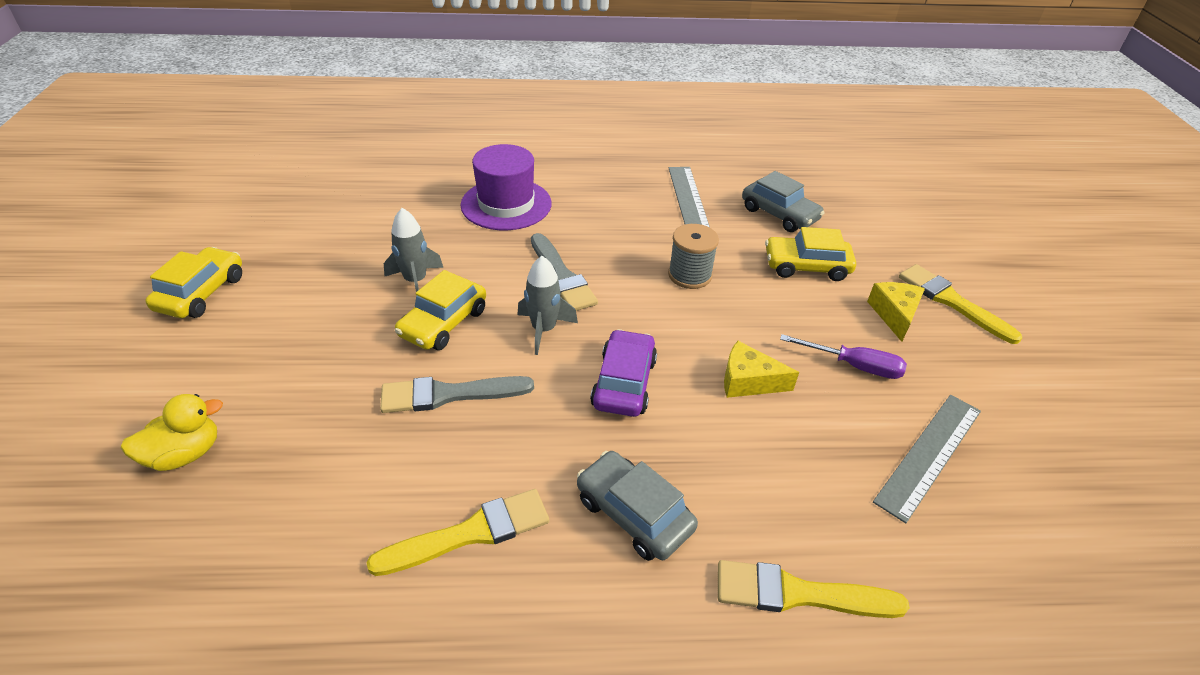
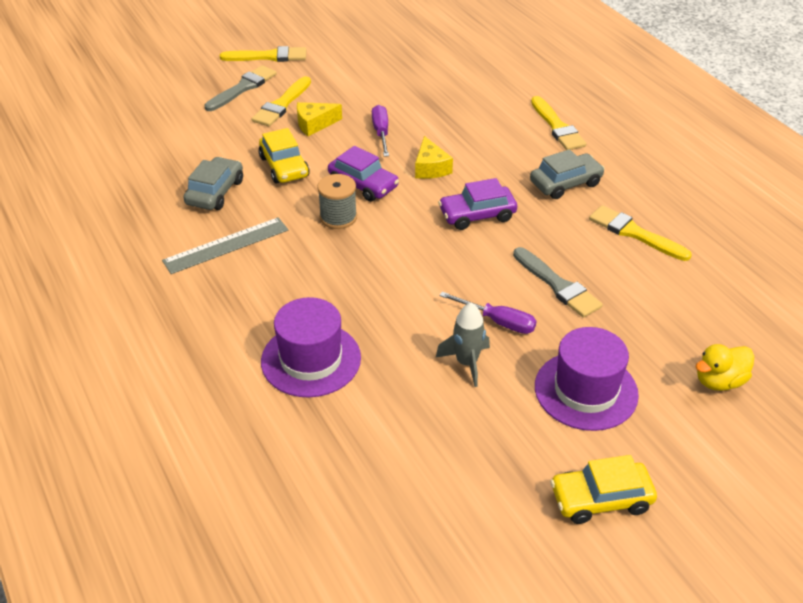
camera: 115 degrees left, 0 degrees up
(185, 454) = (719, 381): yellow duck -> yellow duck turned 60 degrees counterclockwise
(301, 341) = (586, 390): none -> purple hat
(443, 323) = (498, 321): yellow car -> purple screwdriver
(544, 330) = (460, 267): grey rocket -> none
(562, 276) = (392, 281): grey brush -> grey brush (243, 88)
(634, 513) = (565, 183): grey car -> grey car turned 135 degrees counterclockwise
(741, 312) = (363, 184): none -> purple car
(929, 454) = (433, 102): grey ruler -> none
(1094, 326) = (268, 56): none -> yellow brush

